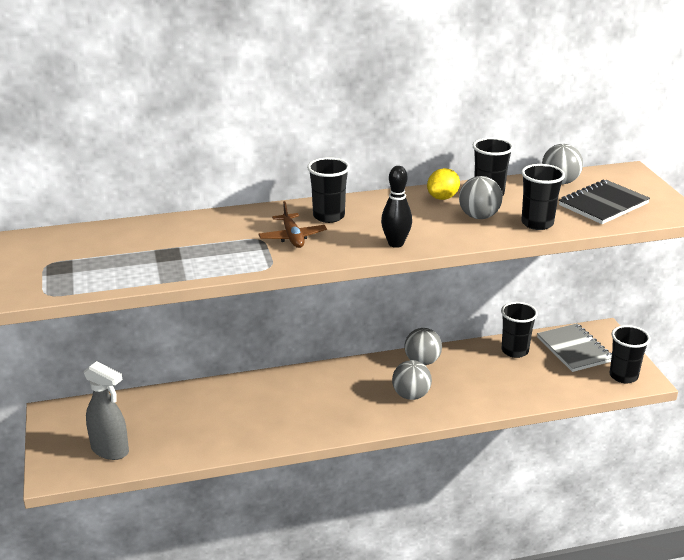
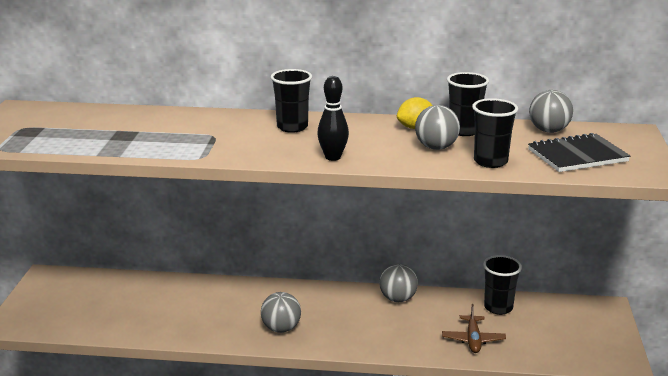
camera: 20 degrees right, 5 degrees down
(110, 450) = (69, 315): grey spray bottle -> none
(292, 237) = (243, 138): brown plane -> brown plane (473, 339)
(411, 395) = (366, 326): grey ball -> grey ball (281, 328)
(574, 349) = (563, 318): grey notebook -> none
(623, 376) = (601, 354): black cup -> none

